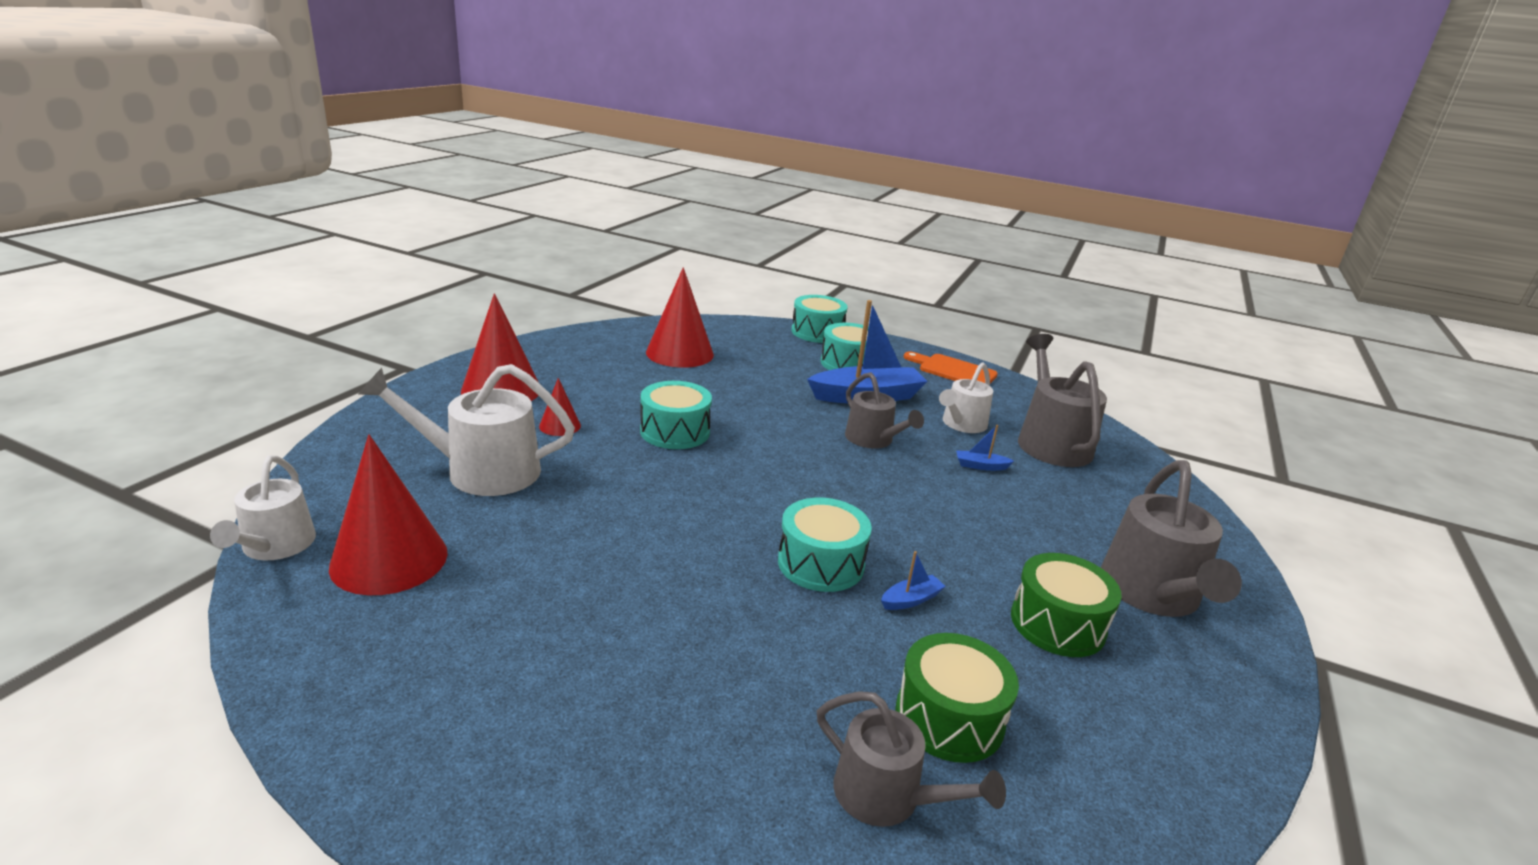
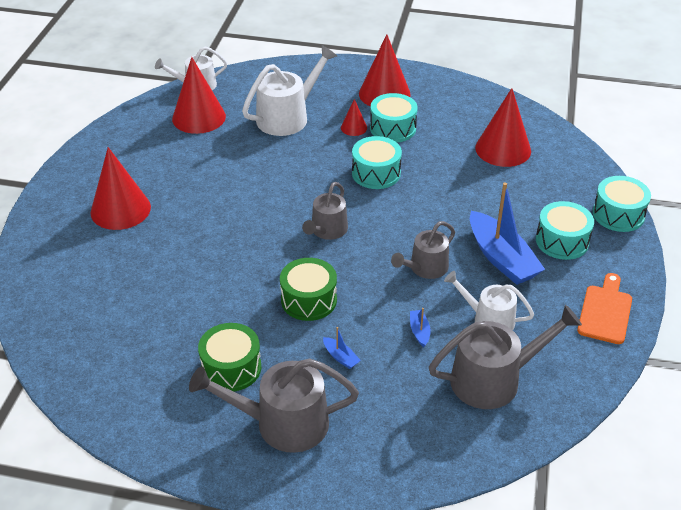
camera: 80 degrees right, 15 degrees up
(482, 471) = (287, 117): white watering can -> white watering can turned 60 degrees clockwise
(617, 709) = (120, 209): none -> red cone
(821, 563) = (253, 259): turquoise drum -> turquoise drum (393, 128)
(886, 795) = (87, 299): grey watering can -> grey watering can (327, 230)
(911, 600) = (232, 300): blue boat -> blue boat (340, 357)
(949, 717) = (139, 319): green drum -> green drum (309, 300)

